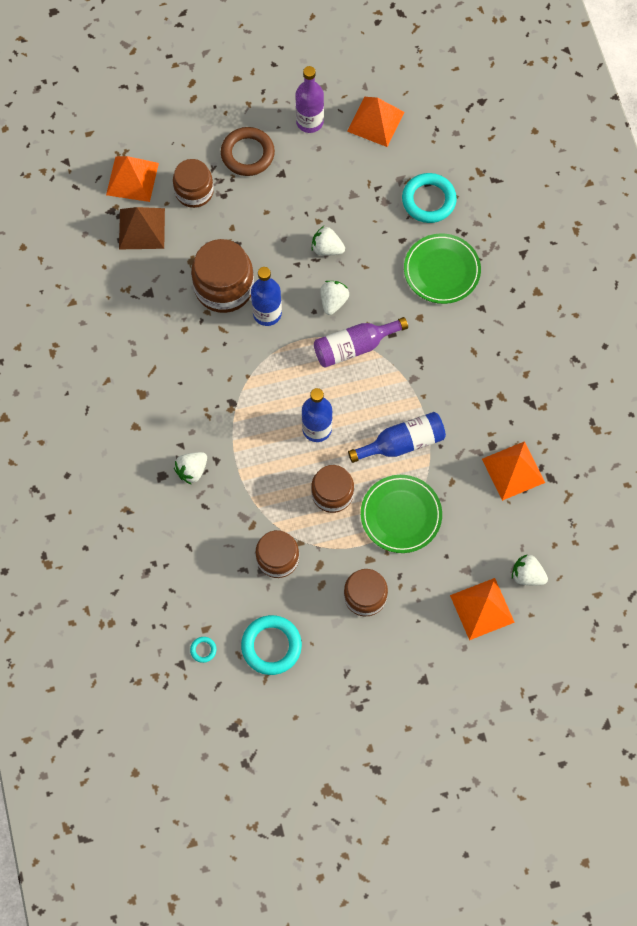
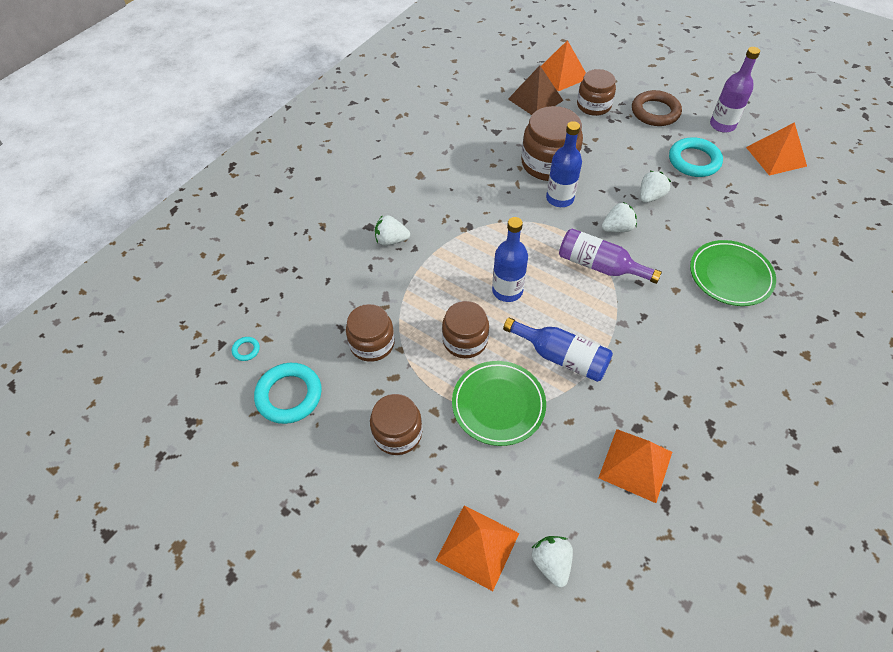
camera: 50 degrees right, 15 degrees down
(327, 248) = (650, 196): white strawberry -> white strawberry turned 60 degrees clockwise
(428, 200) = (769, 227): turquoise ring -> turquoise ring (694, 161)

